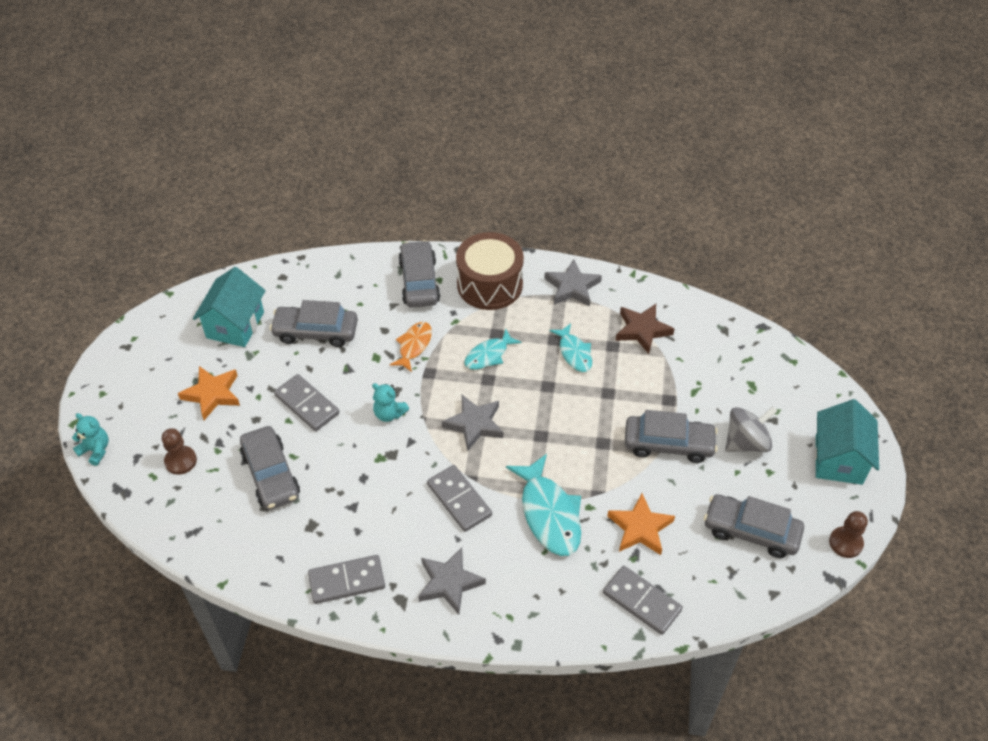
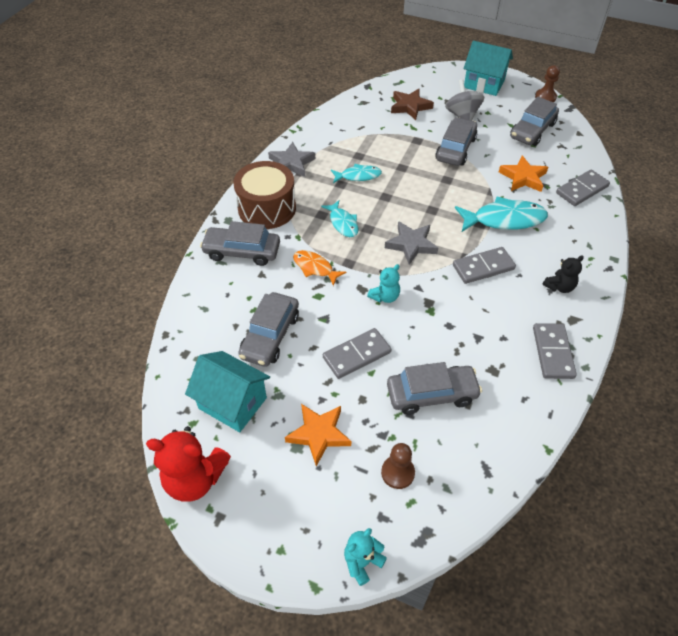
camera: 75 degrees left, 0 degrees up
(158, 321) = (195, 479): none -> red teddy bear
(449, 583) = (559, 287): grey star -> black teddy bear
(642, 330) = (349, 138): brown star -> brown star (410, 106)

